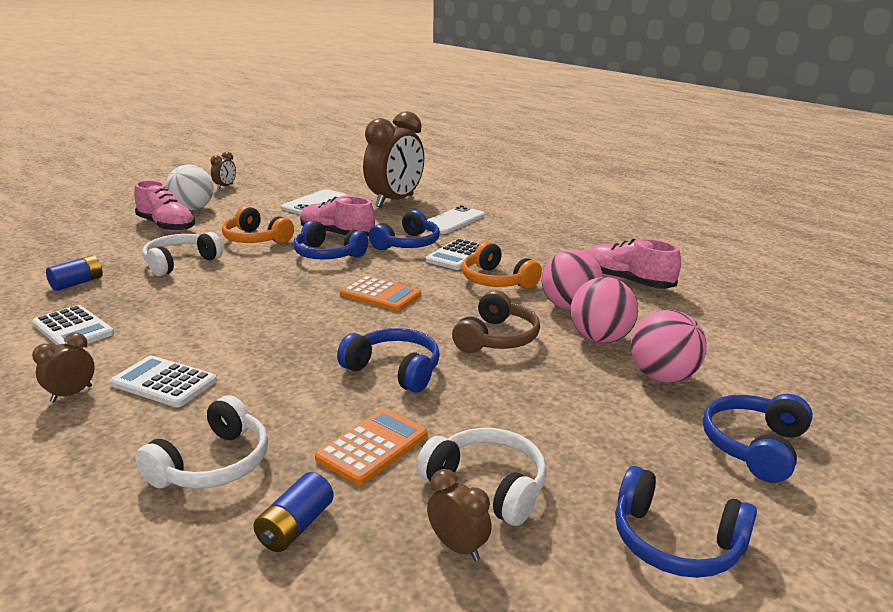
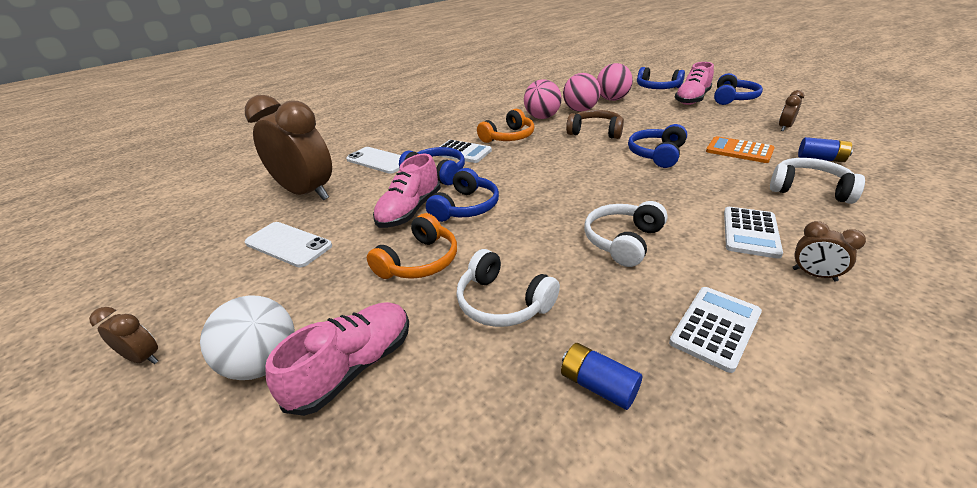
camera: 90 degrees left, 10 degrees up
(380, 295) = (548, 172): orange calculator -> none
(487, 486) = (738, 125): white headphones -> white headphones (622, 241)
(627, 281) = (500, 106): pink shoe -> pink shoe (692, 99)

